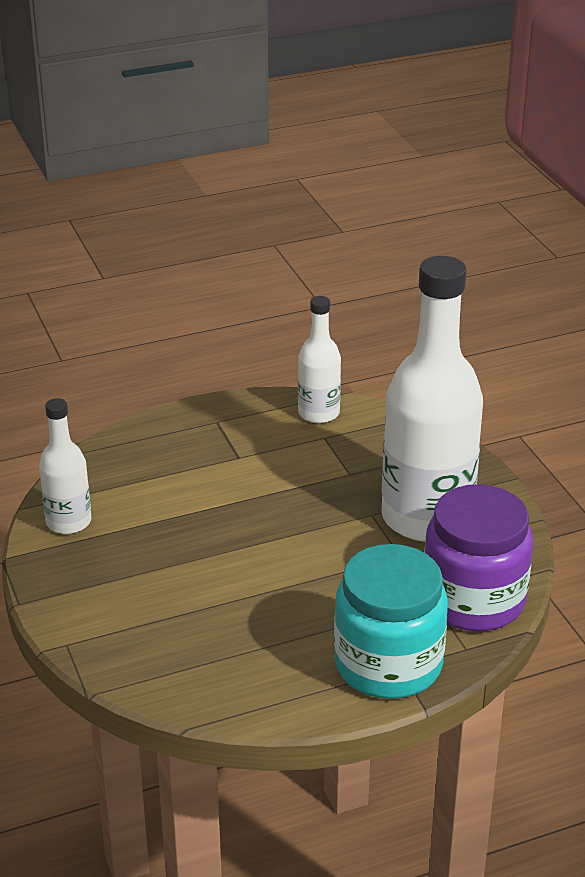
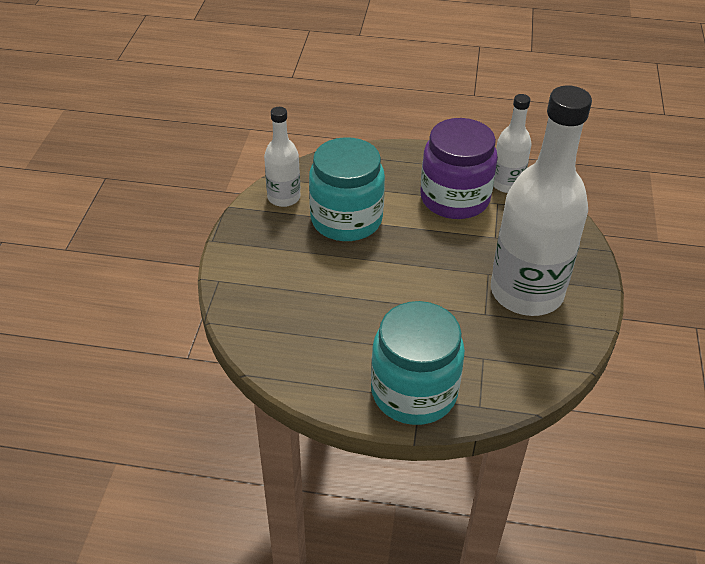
camera: 30 degrees right, 10 degrees up
(166, 518) = (346, 219): none -> turquoise jar
(473, 600) = (513, 371): purple jar -> purple jar (455, 198)

